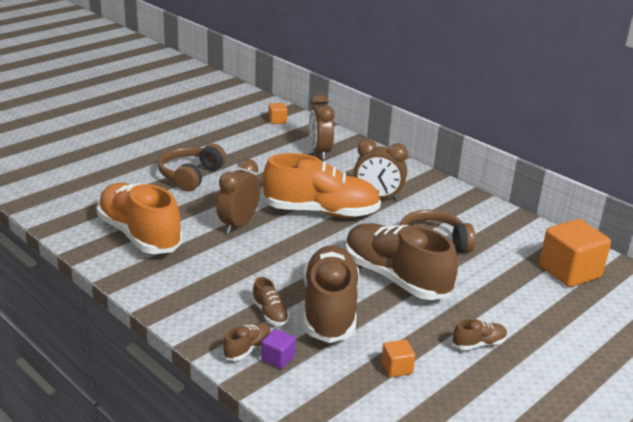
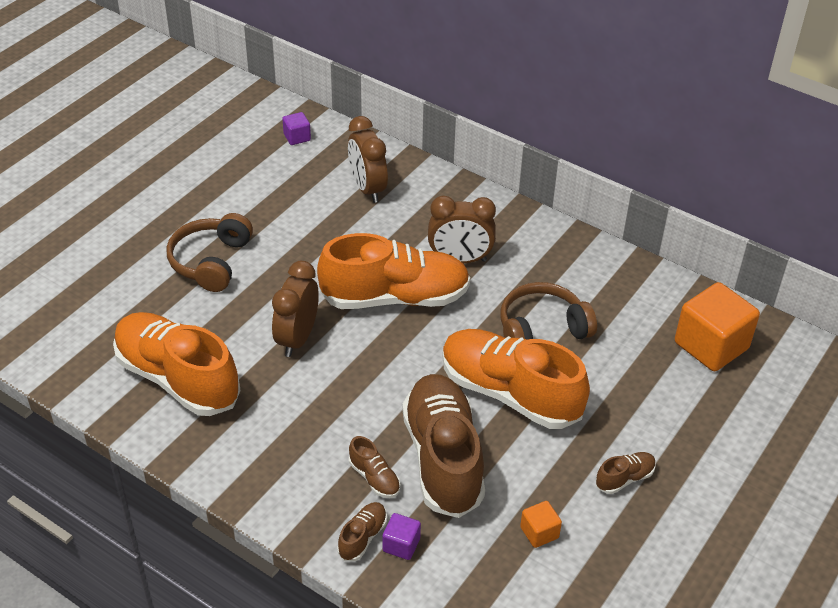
camera: 10 degrees left, 15 degrees up
(277, 121) = (297, 137): orange cube -> purple cube
(395, 278) = (509, 393): brown shoe -> orange shoe

